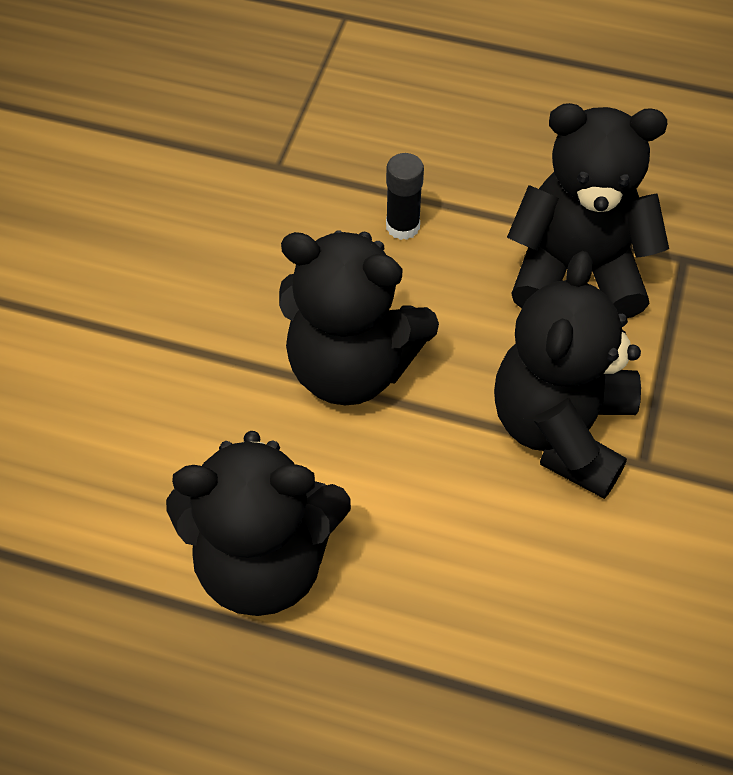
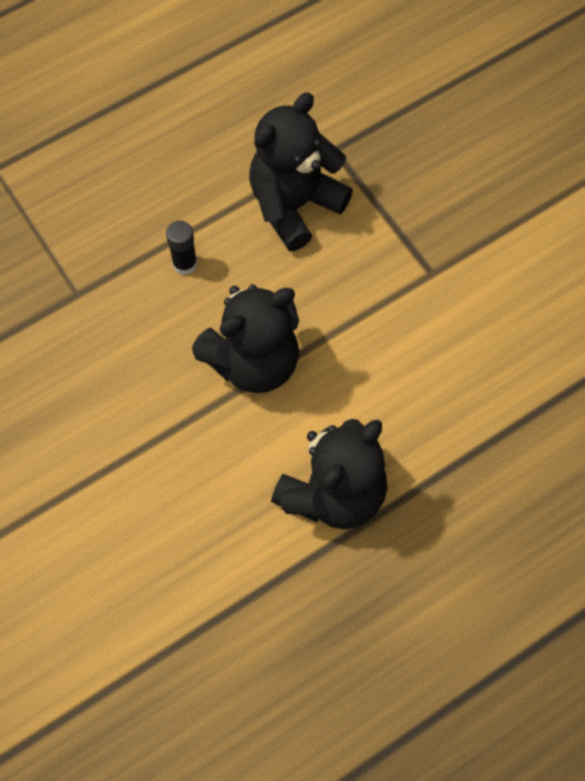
camera: 50 degrees left, 10 degrees up
(561, 430) = (382, 293): black teddy bear -> none

